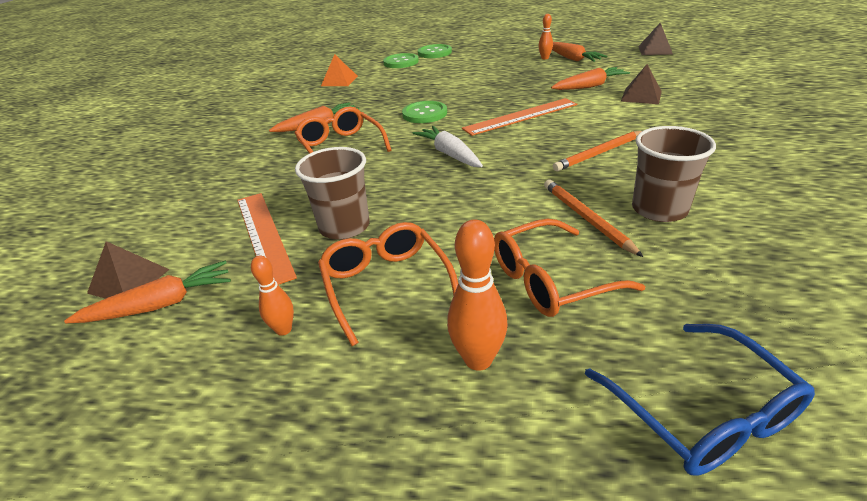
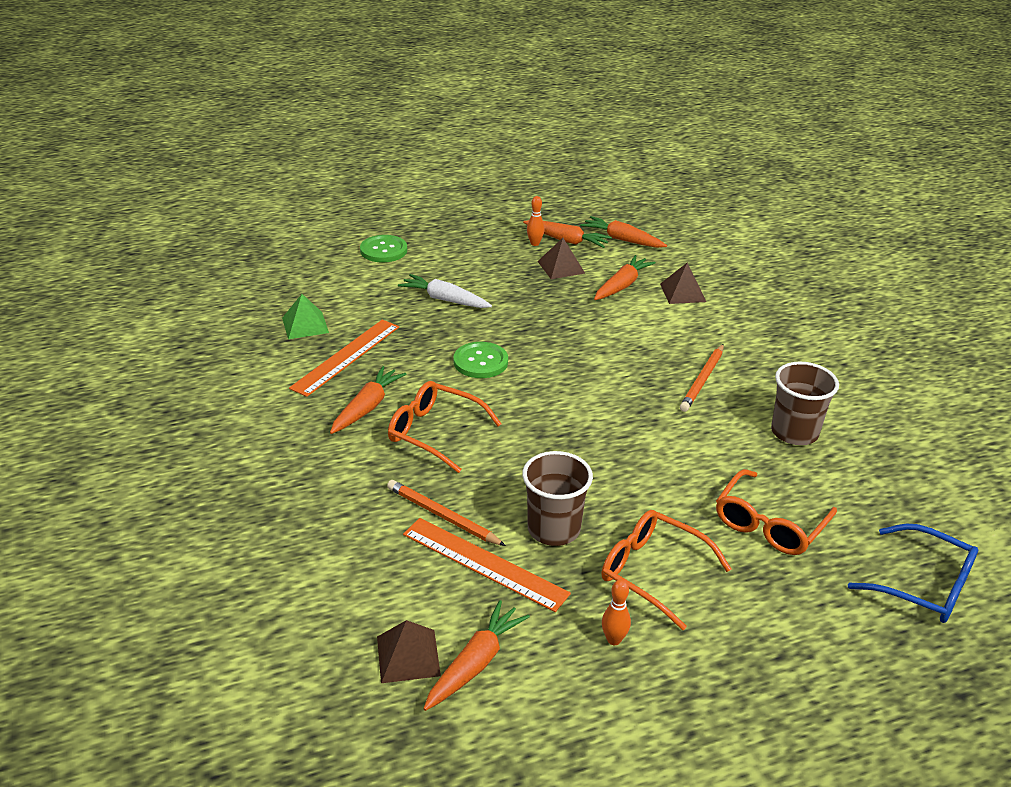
camera: 35 degrees left, 0 degrees up
(339, 81) = (305, 325): orange pyramid -> green pyramid
(401, 62) = (355, 276): green button -> none
(449, 154) = (565, 414): white carrot -> white carrot (444, 299)
(478, 359) = (775, 604): orange bowling pin -> none
(520, 116) = (590, 345): orange ruler -> orange ruler (346, 357)
(587, 218) = (749, 457): orange pencil -> orange pencil (443, 516)
(619, 62) = (622, 239): none -> orange carrot
(655, 50) = (644, 214): brown pyramid -> brown pyramid (561, 267)

